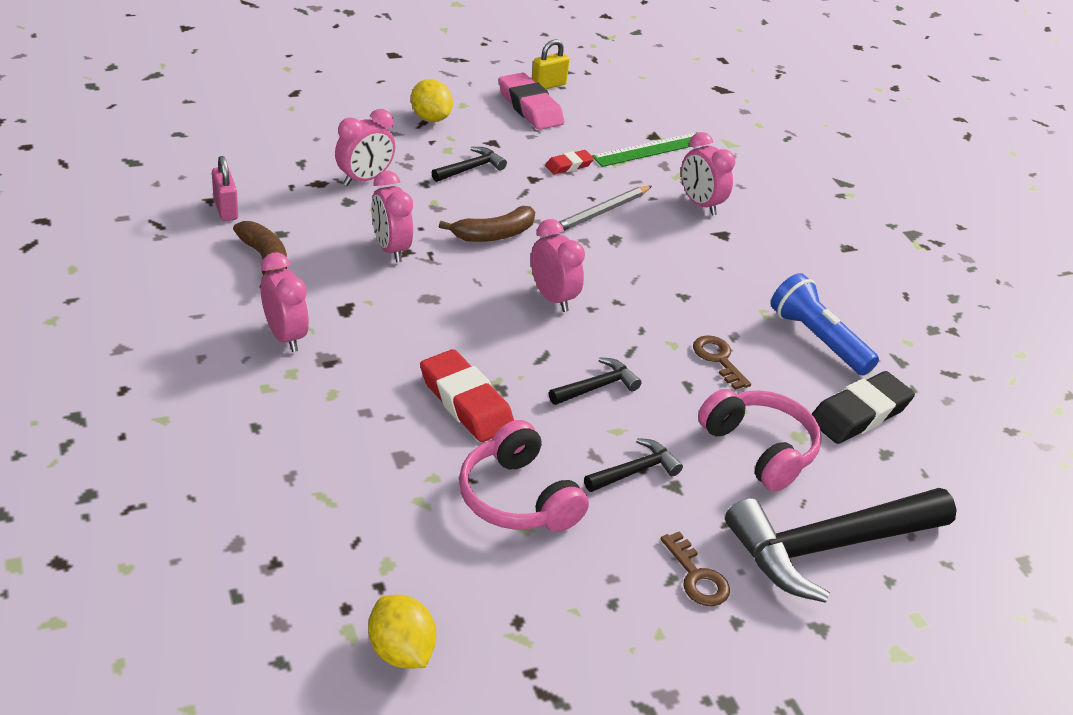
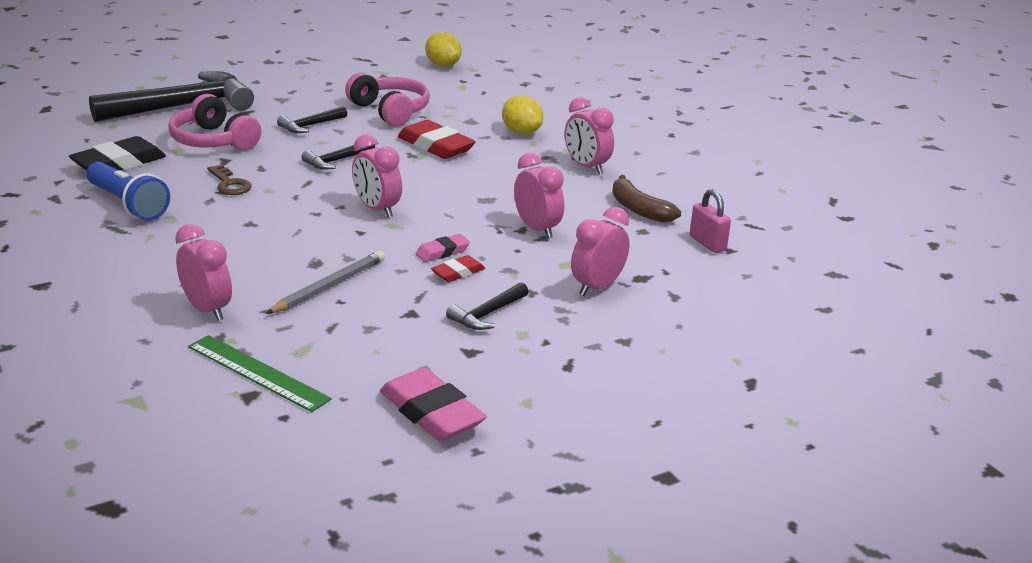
camera: 175 degrees right, 10 degrees down
(430, 118) = (561, 373): yellow lemon -> yellow lemon (521, 132)
(494, 234) = (442, 252): brown banana -> pink eraser
(548, 85) = (409, 459): yellow padlock -> none
(569, 166) = (369, 334): red eraser -> red eraser (458, 273)
(650, 149) = (257, 372): green ruler -> green ruler turned 75 degrees clockwise
(697, 577) = (275, 92): brown key -> none

